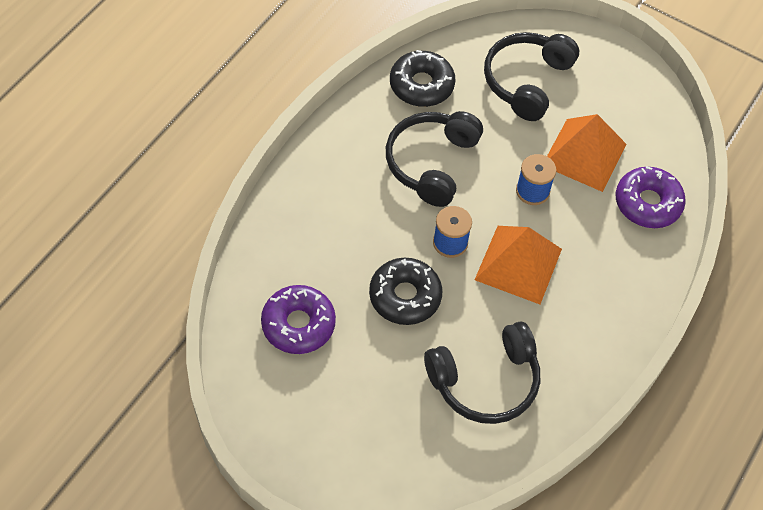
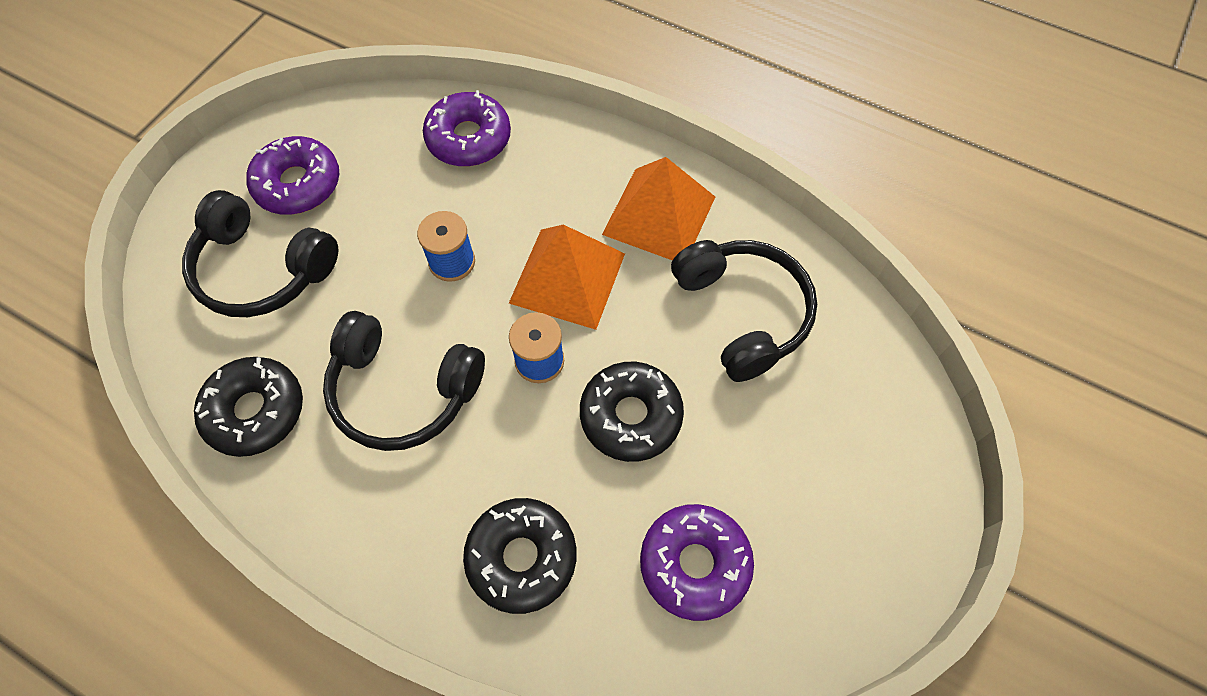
camera: 90 degrees left, 5 degrees up
(313, 227) = (522, 557): none -> black donut
(584, 154) = (393, 202): orange pyramid -> orange pyramid (659, 215)
(599, 97) = (298, 184): none -> purple donut

